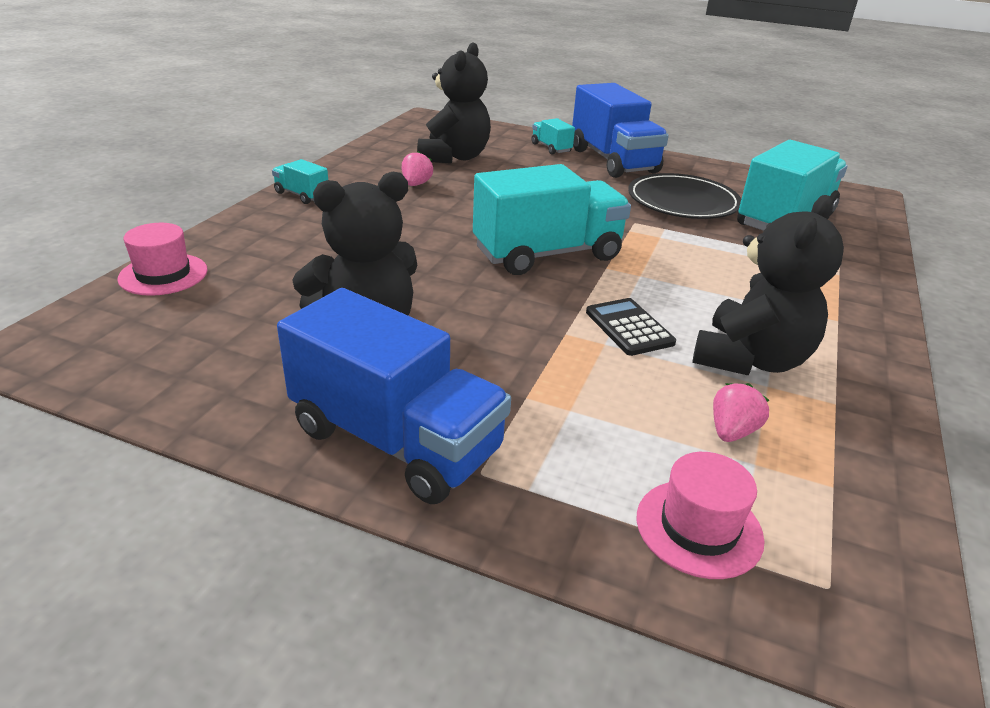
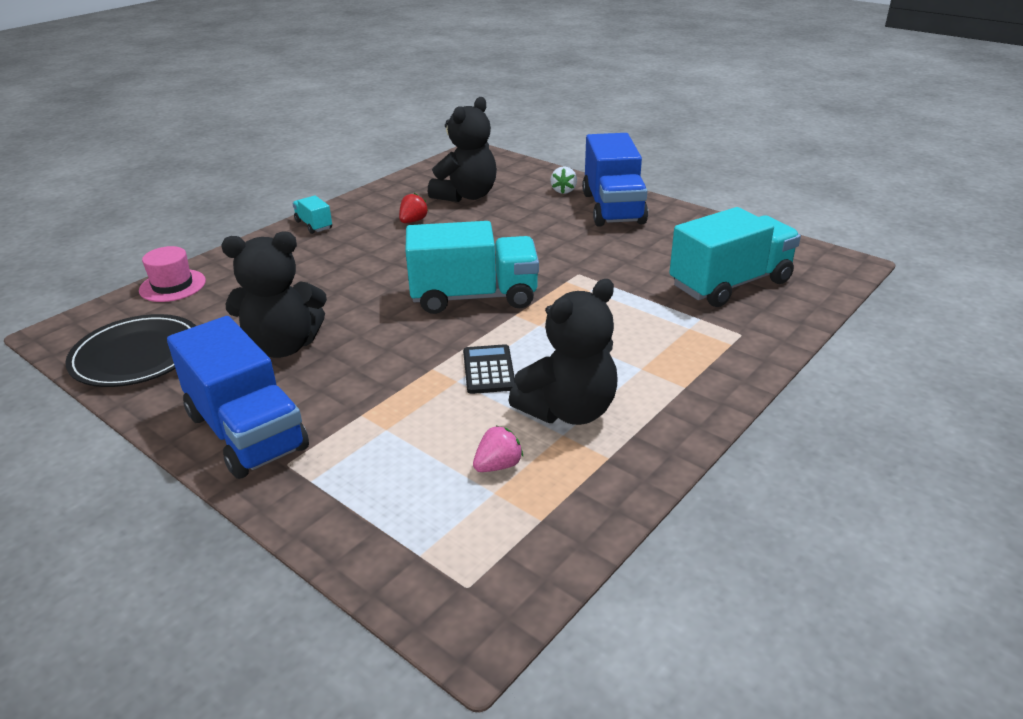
camera: 20 degrees right, 0 degrees up
(416, 184) = (413, 221): pink strawberry -> red strawberry
(551, 148) = (563, 191): turquoise truck -> white strawberry
(682, 201) = (644, 256): black plate -> black plate (137, 355)
(699, 528) = (408, 529): pink hat -> none

